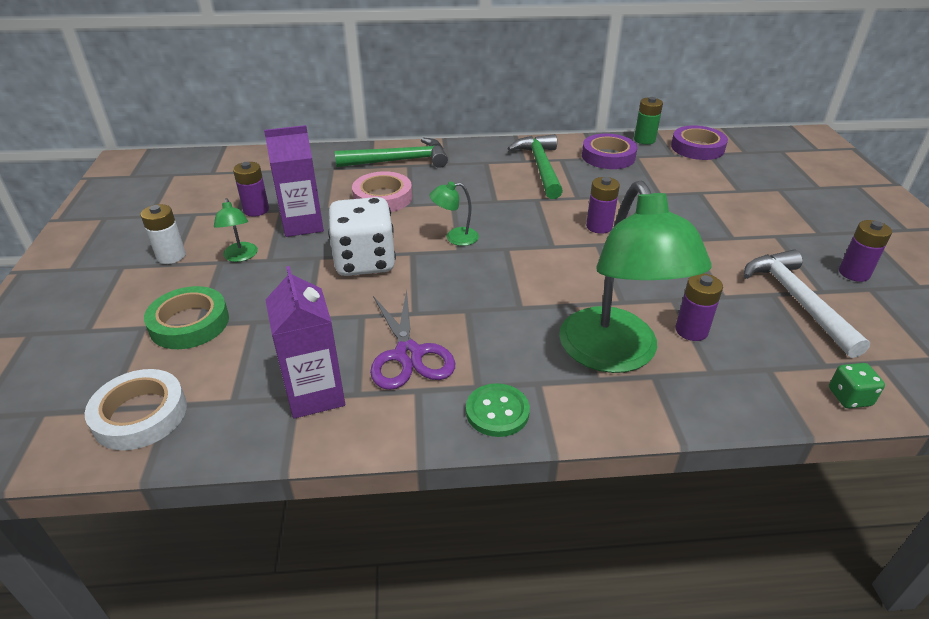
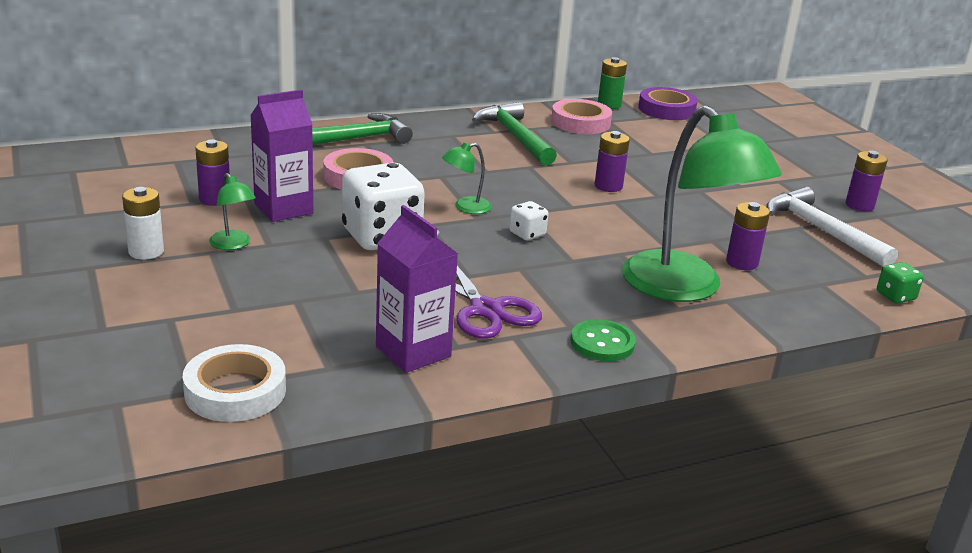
camera: 20 degrees left, 10 degrees down
(189, 323) = (223, 309): green tape -> none
(494, 272) = (527, 234): none -> white dice
(608, 156) = (580, 122): purple tape -> pink tape

